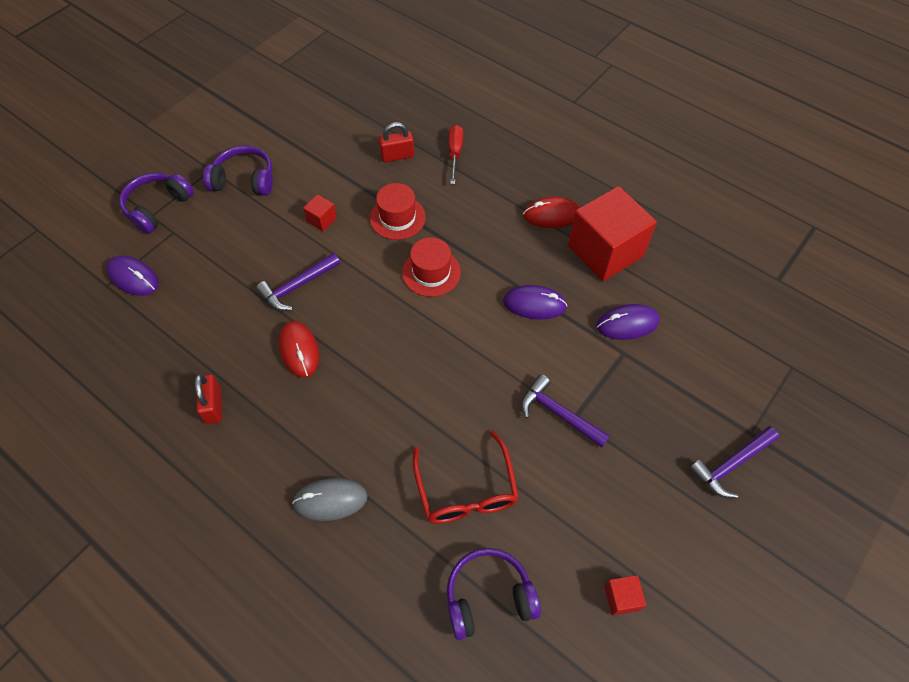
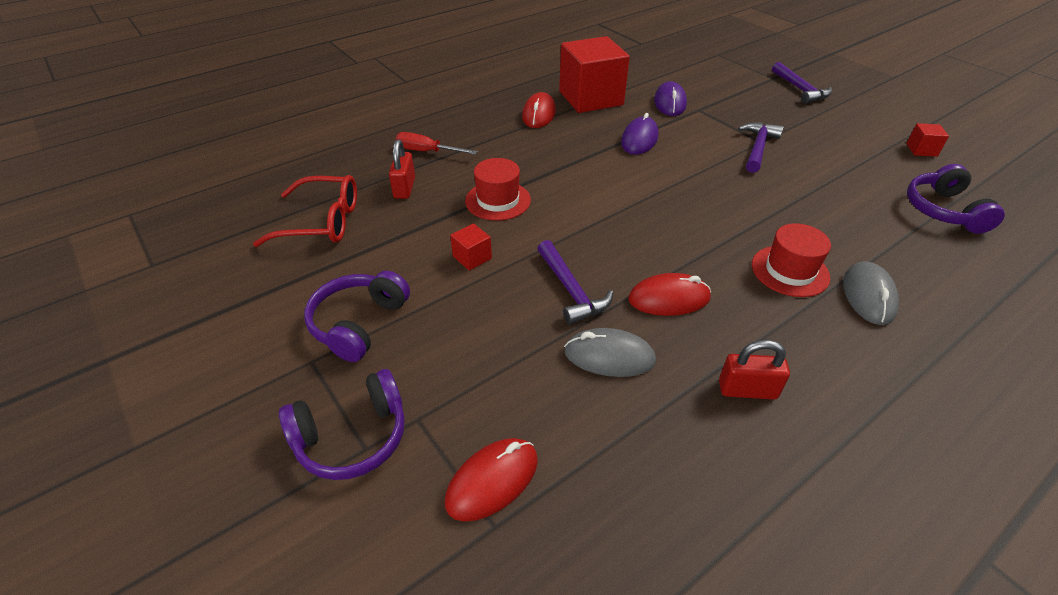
camera: 75 degrees left, 15 degrees down
(133, 277) = (492, 481): purple mouse -> red mouse
(158, 207) = (352, 437): purple headphones -> purple headphones turned 75 degrees counterclockwise
(234, 320) = (609, 356): none -> grey mouse
(431, 272) = (583, 189): red hat -> red hat (790, 271)
(466, 489) = (840, 206): red glasses -> red glasses (321, 222)
(558, 414) = (757, 148): purple hammer -> purple hammer turned 150 degrees clockwise

